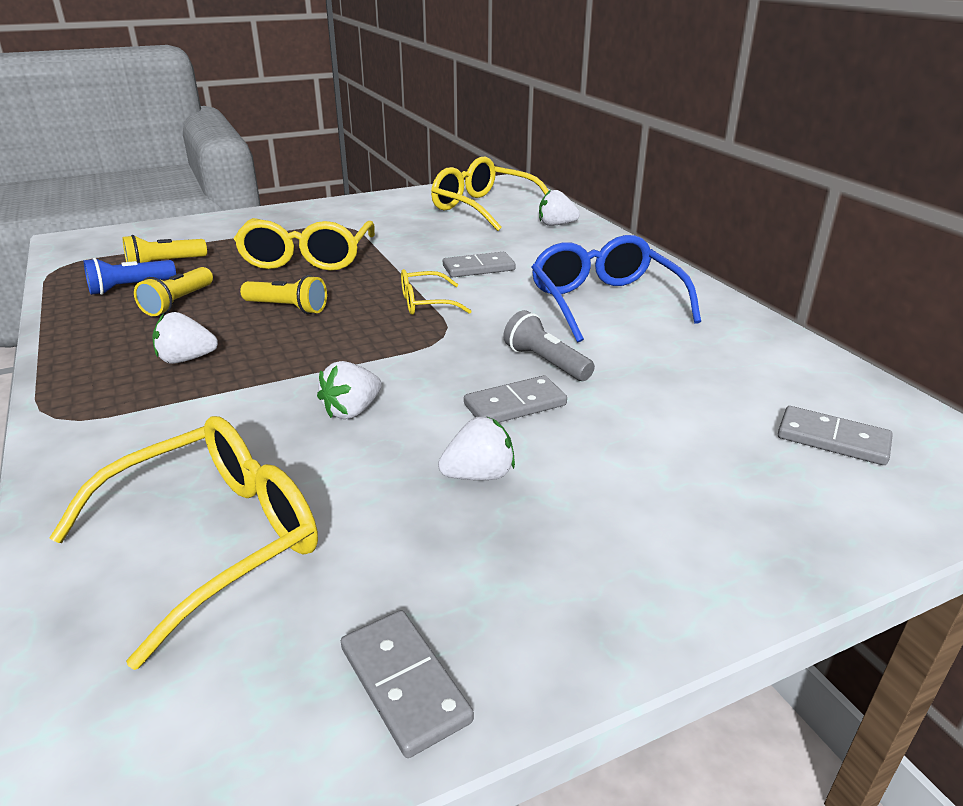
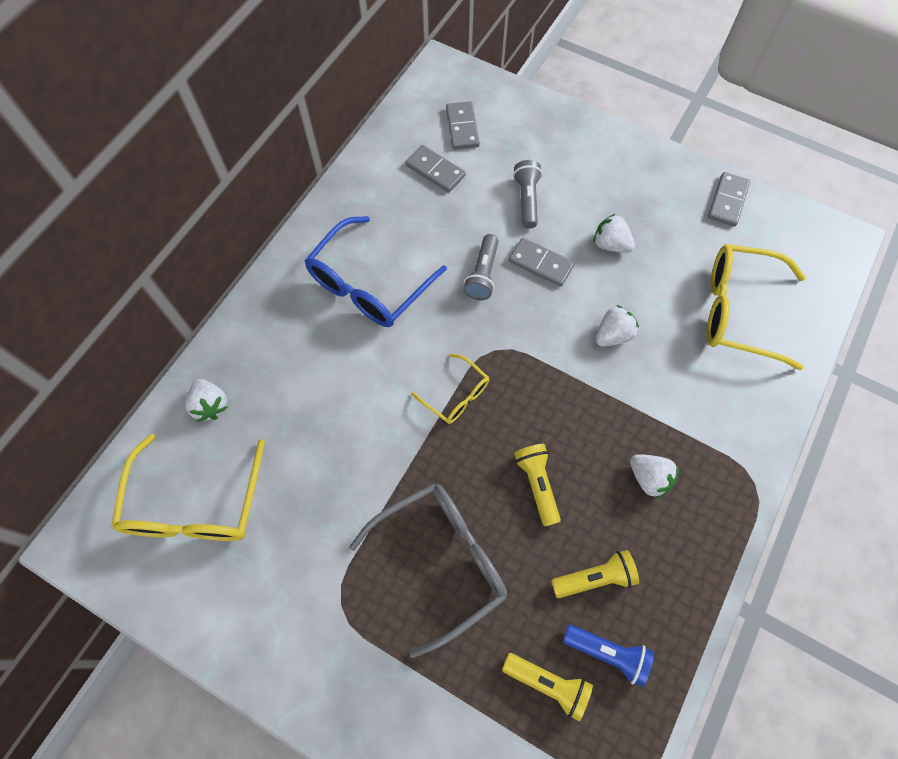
camera: 125 degrees left, 35 degrees up
(307, 258) = (442, 561): yellow glasses -> grey glasses
(352, 411) = (613, 335): white strawberry -> white strawberry turned 45 degrees counterclockwise
(478, 268) = (363, 403): grey domino -> grey domino (435, 171)
(634, 438) = (527, 200): none -> grey flashlight

